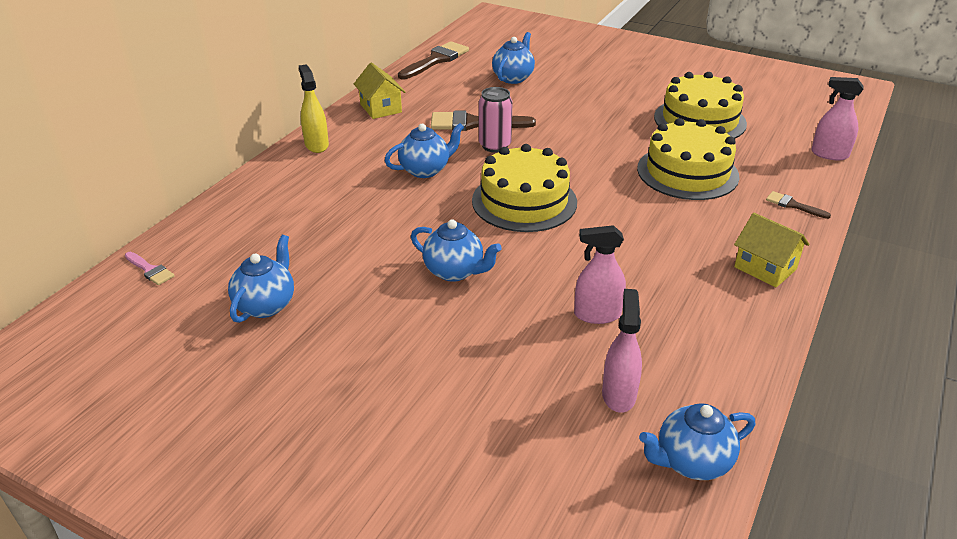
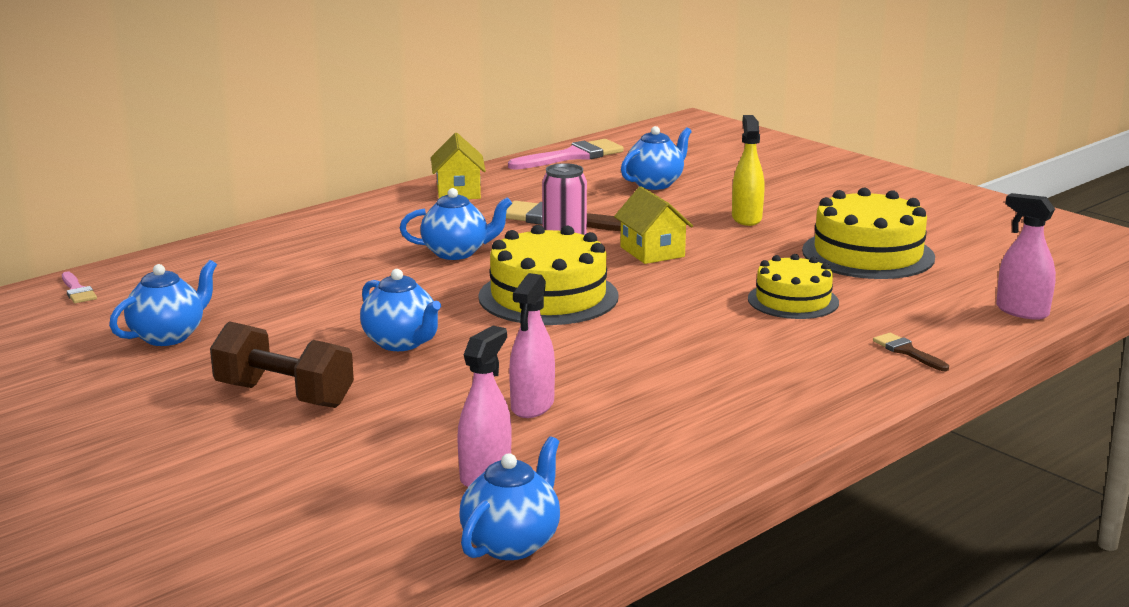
camera: 20 degrees right, 15 degrees down
(316, 145) = (351, 214): yellow spray bottle -> yellow spray bottle (746, 218)
(407, 349) = (284, 395): none -> brown dumbbell
(436, 60) = (572, 156): brown brush -> pink brush
(597, 314) = (532, 406): pink spray bottle -> pink spray bottle turned 90 degrees counterclockwise
(687, 172) = (793, 300): yellow cake -> yellow cake, size x0.64
(691, 462) = (512, 543): blue teapot -> blue teapot turned 120 degrees clockwise
(765, 268) = (798, 402): yellow house -> yellow house (652, 252)

